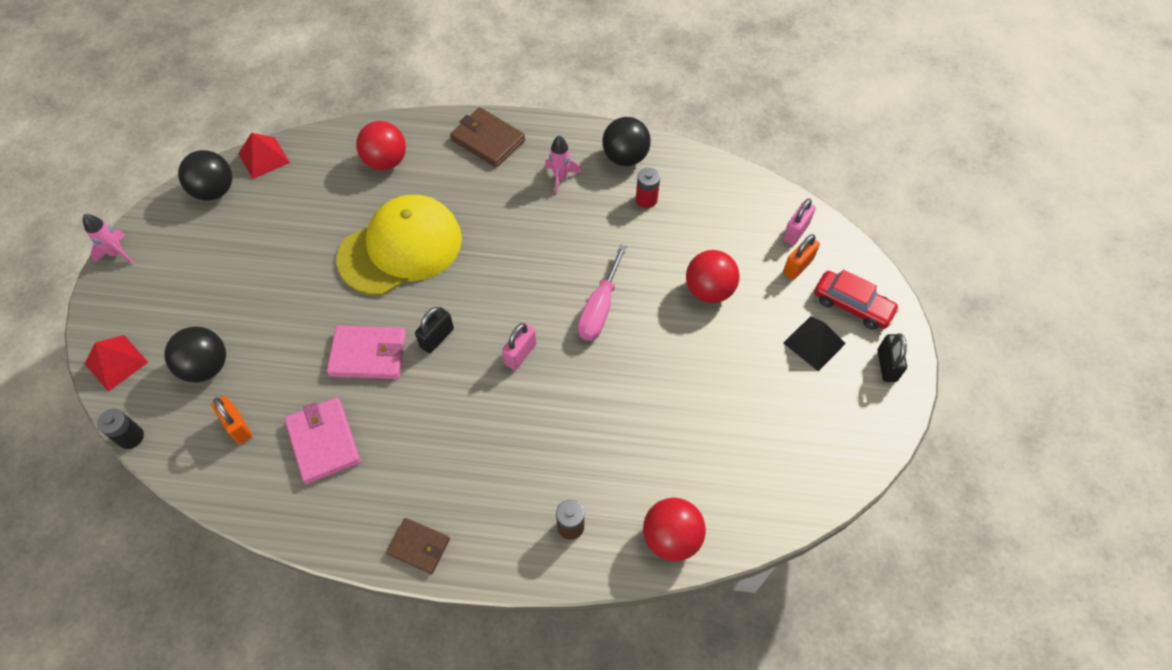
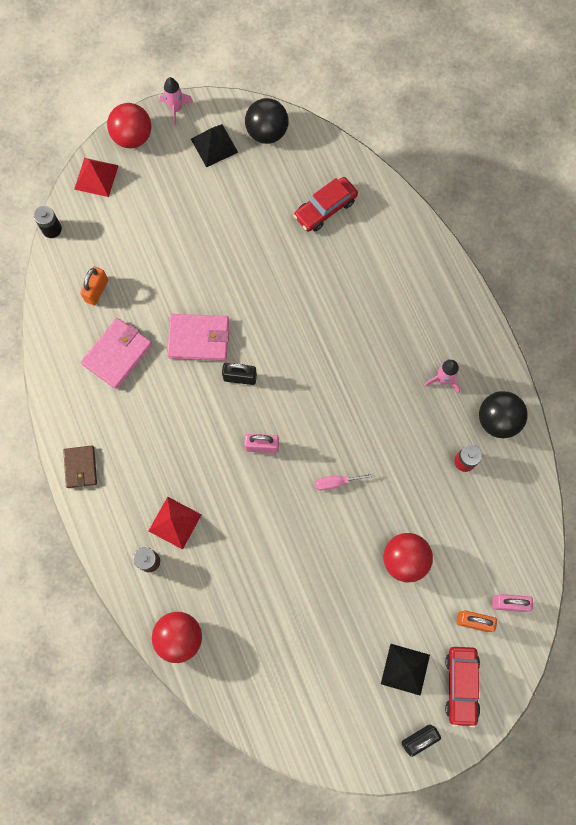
camera: 60 degrees right, 15 degrees up
(185, 240) = (214, 145): none -> black pyramid
(206, 367) = (126, 237): black ball -> none
(264, 158) = (318, 144): red pyramid -> red pyramid (175, 522)
(330, 183) = (325, 208): none -> red car
(368, 354) = (198, 338): pink wallet -> pink wallet turned 60 degrees counterclockwise
(386, 161) = (372, 235): red ball -> red ball (132, 137)
(401, 248) = (300, 300): yellow cap -> none
(488, 140) = (444, 299): brown wallet -> none
(599, 308) = (336, 482): pink screwdriver -> pink screwdriver, size x0.58

